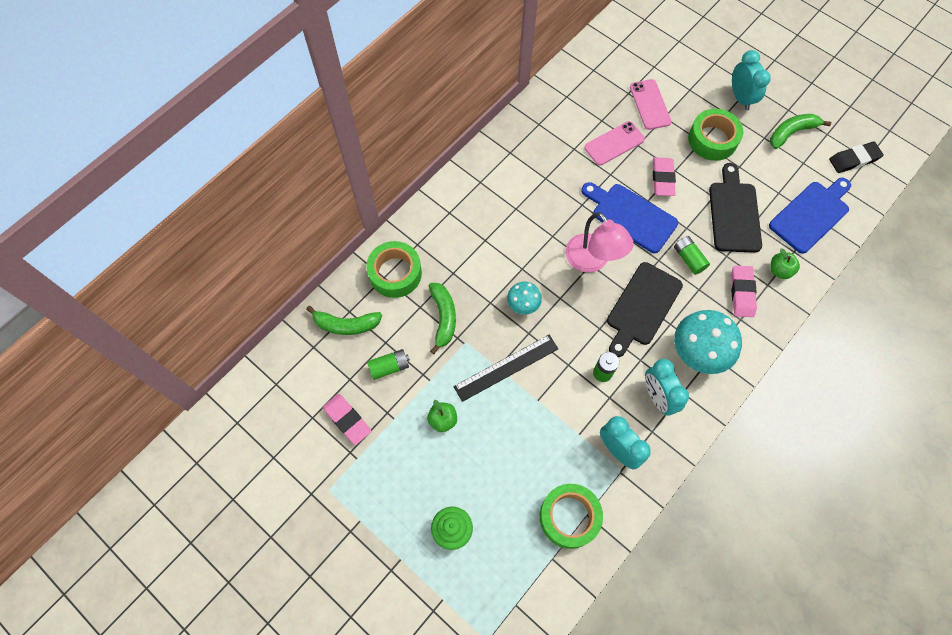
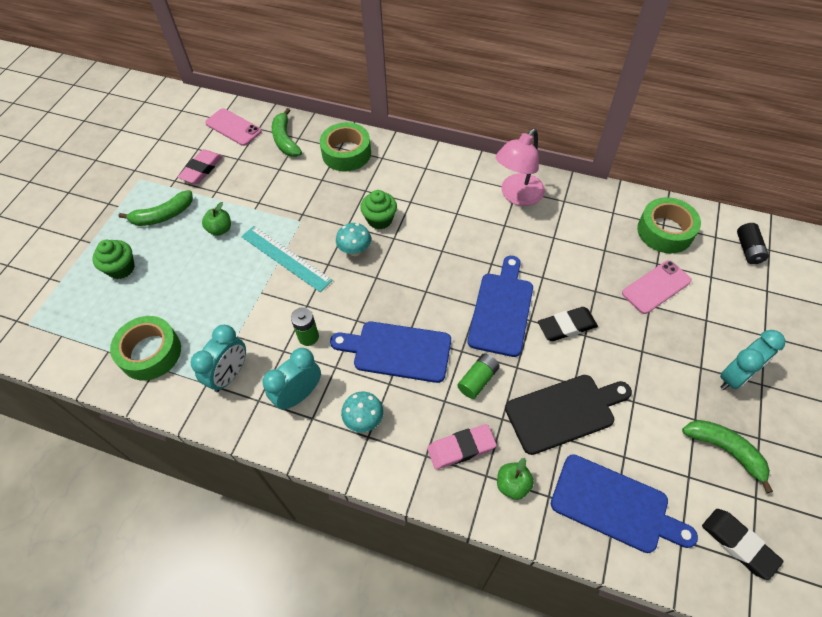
camera: 70 degrees right, 10 degrees down
(389, 367) = (257, 179): green battery -> none
(443, 318) = (317, 198): green banana -> green banana (163, 215)
(495, 272) = (380, 219): none -> green cupcake
(506, 368) = (285, 258): black ruler -> turquoise ruler
(592, 261) = (430, 291): pink lamp -> pink lamp (517, 196)
(614, 143) = (583, 269): pink phone -> pink phone (233, 127)
(639, 31) = (748, 249): none -> black battery
(642, 307) = (397, 351): black cutting board -> blue cutting board
(662, 178) = (566, 326): pink eraser -> black eraser
(697, 353) = (364, 420): turquoise mushroom -> turquoise mushroom, size x0.55
(712, 140) = (652, 362): green tape -> green tape (665, 231)

